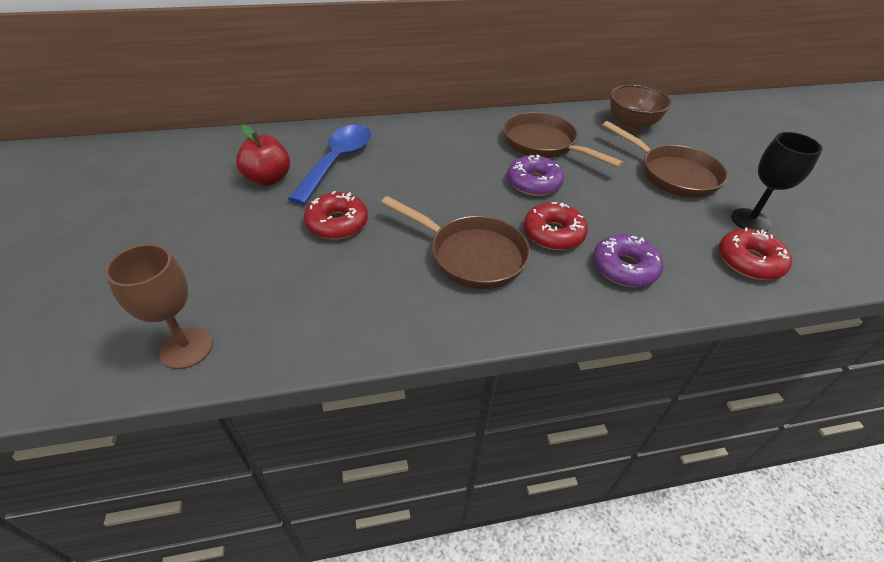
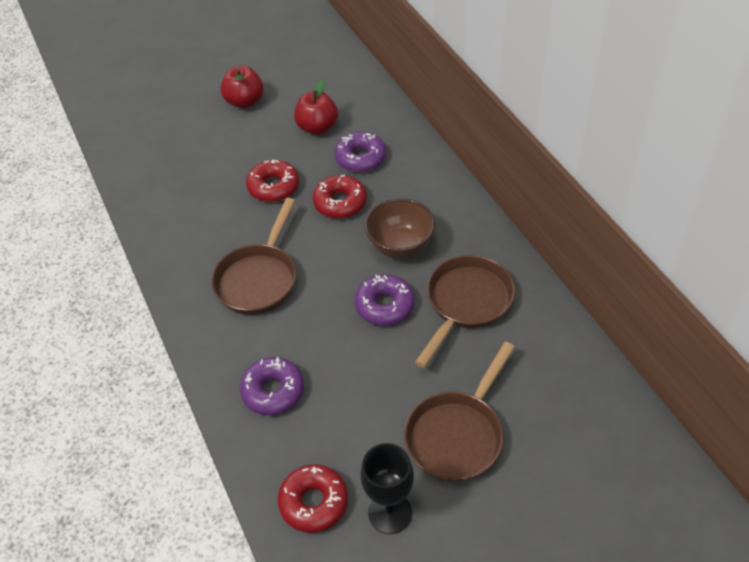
camera: 80 degrees right, 5 degrees up
(168, 223) = (245, 101): none -> red apple
(186, 348) = (135, 162): brown goblet -> none
(337, 161) = (360, 158): blue spoon -> purple donut
(553, 234) = (306, 332): red donut -> red donut (340, 202)
(631, 125) = (563, 388): brown bowl -> brown bowl (400, 246)

